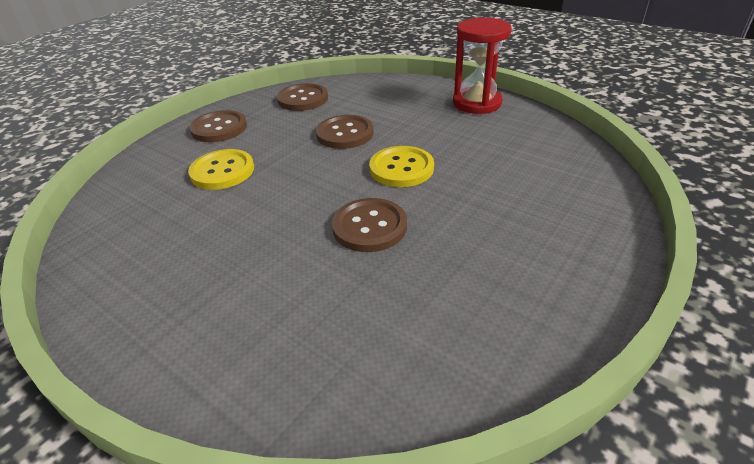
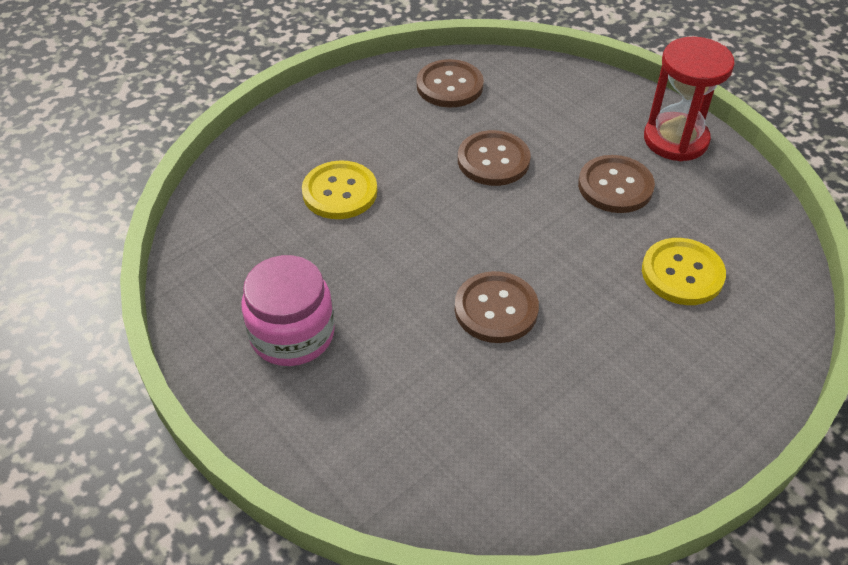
camera: 10 degrees right, 10 degrees up
(182, 279) = (292, 334): none -> pink jar
(219, 128) = (339, 118): brown button -> brown button (615, 186)
(401, 168) = (550, 232): yellow button -> yellow button (682, 273)

